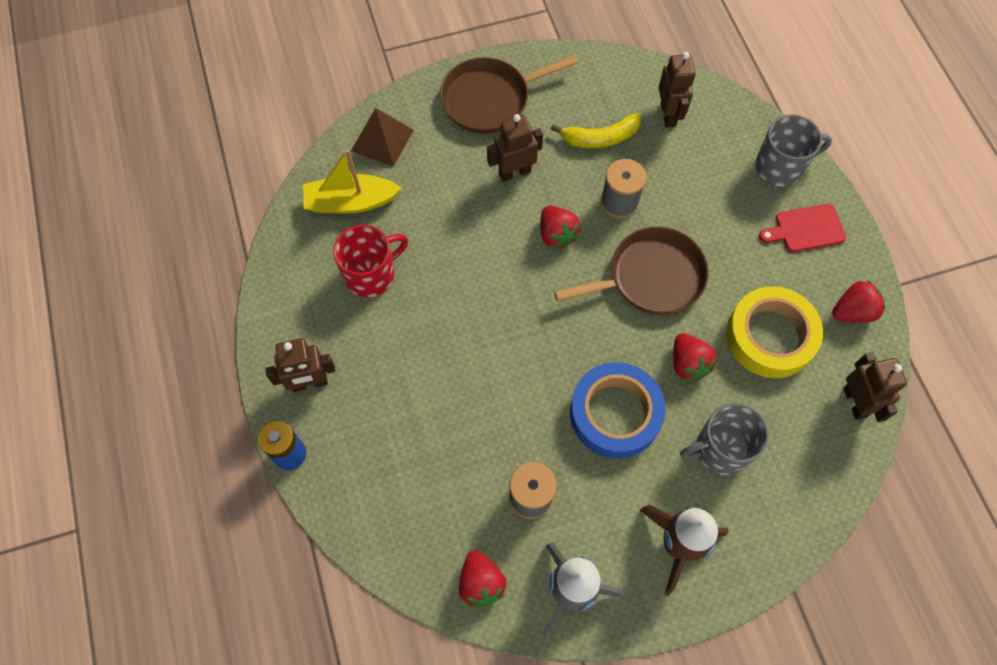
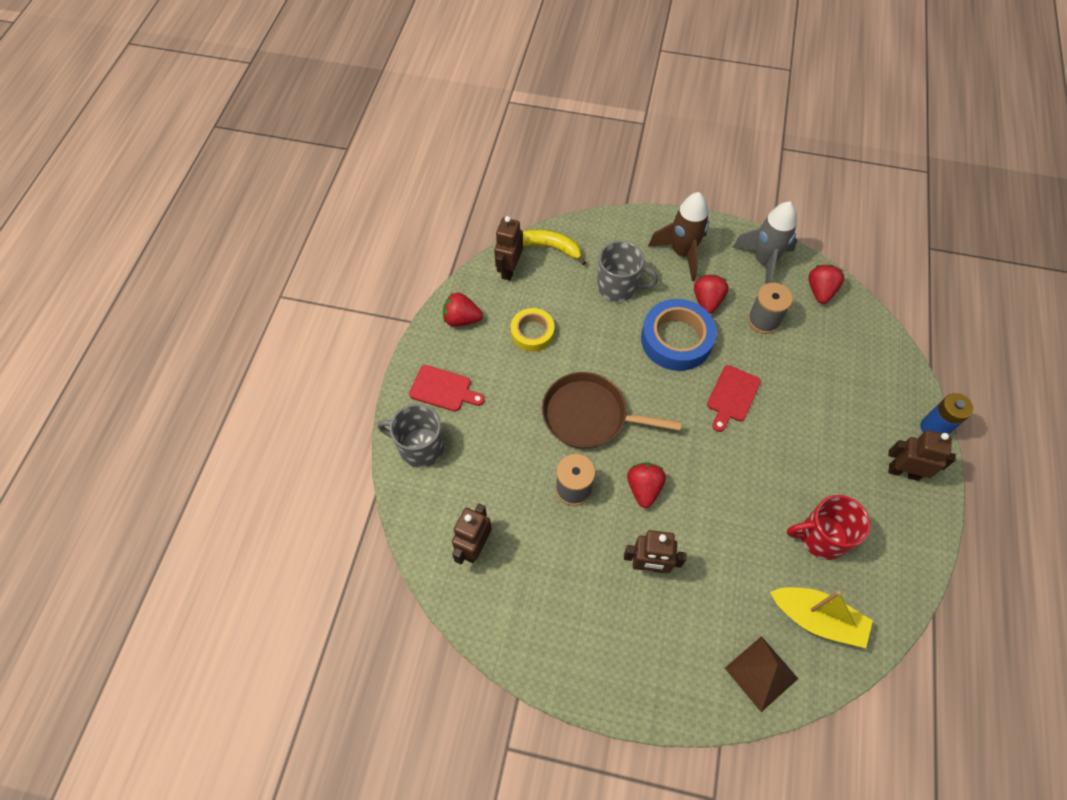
camera: 150 degrees left, 5 degrees down
(489, 99) = (631, 660): brown pan -> none
(520, 376) = (732, 396): none -> red cutting board
(600, 138) = (551, 557): yellow banana -> yellow banana (550, 247)
(688, 363) = (603, 344): red strawberry -> red strawberry (707, 301)
(770, 336) = (532, 333): yellow tape -> yellow tape, size x0.61

